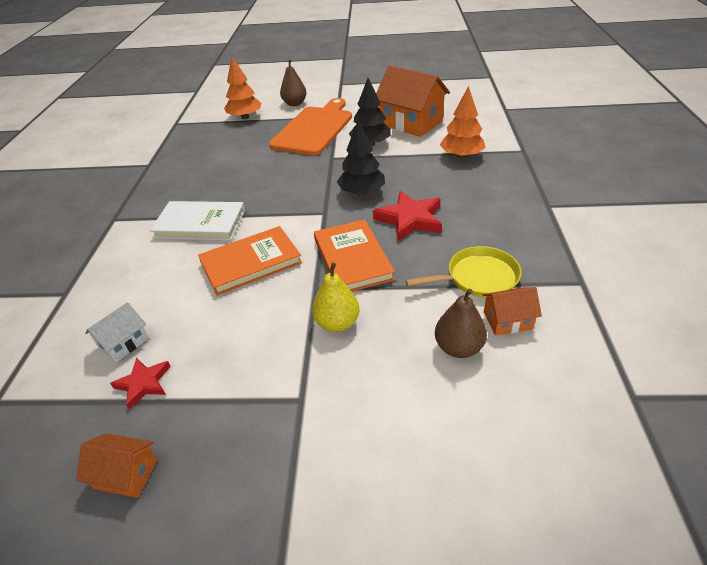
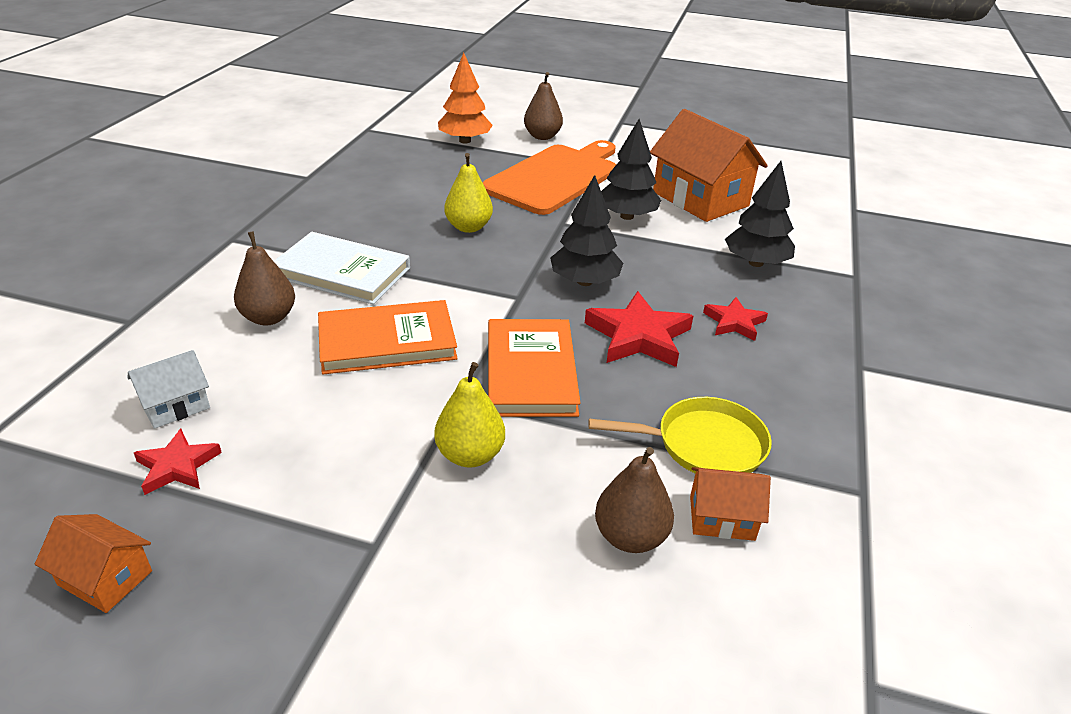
camera: 10 degrees right, 5 degrees down
(163, 266) = (269, 318): none -> brown pear
(272, 174) = (468, 227): none -> yellow pear
(461, 156) = (756, 263): orange tree -> black tree
(464, 196) = (734, 322): none -> red star

